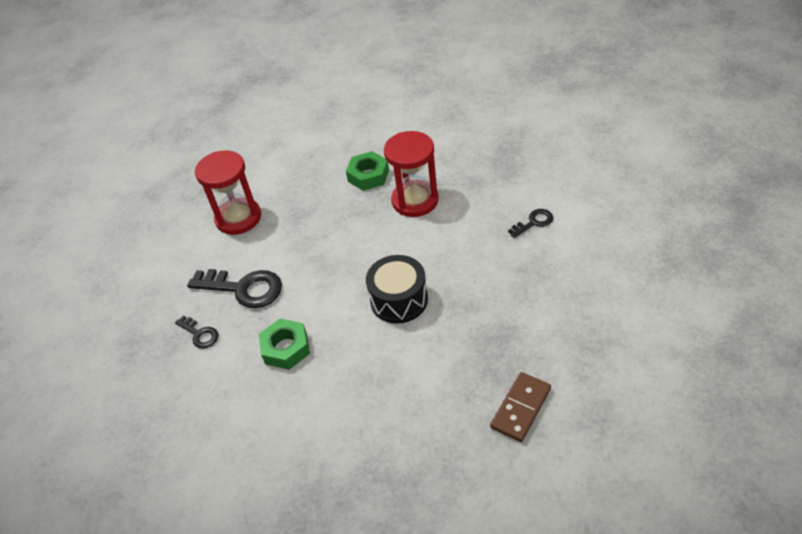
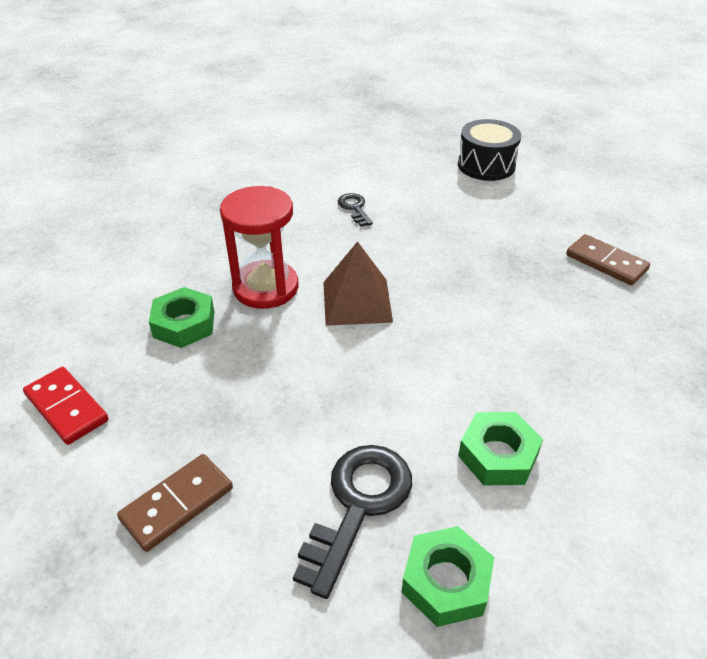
camera: 85 degrees left, 5 degrees down
(200, 334) = (446, 581): black key -> green nut
(238, 218) = (177, 504): red hourglass -> brown domino
(294, 156) = (67, 407): none -> red domino
(399, 300) = (437, 327): black drum -> black drum (486, 165)
(414, 250) = (357, 301): none -> brown pyramid

